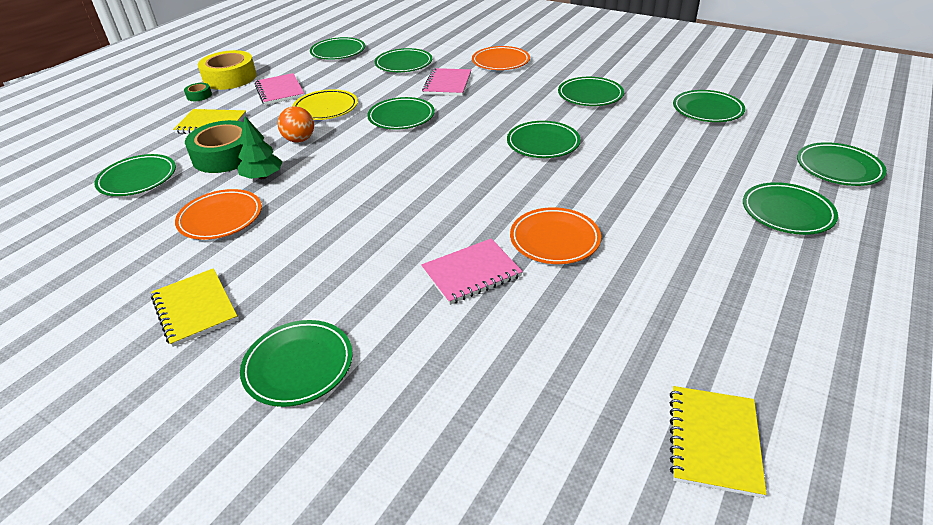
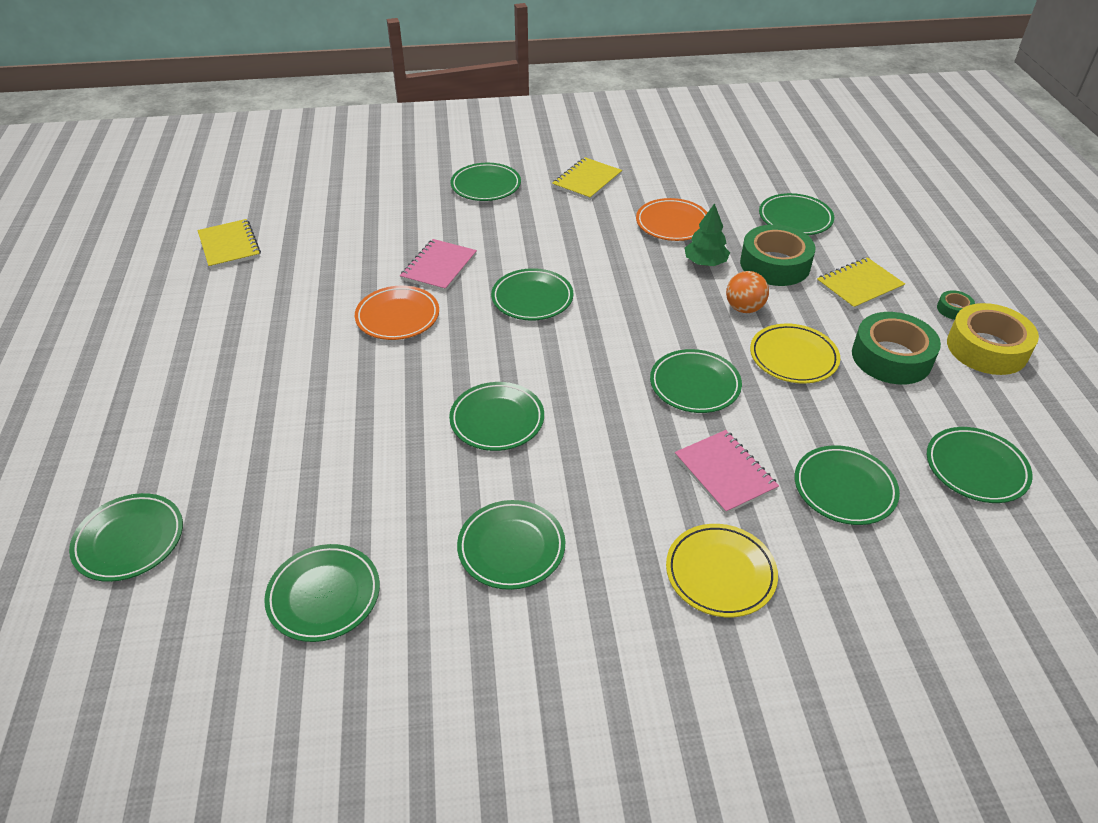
camera: 140 degrees right, 5 degrees up
(195, 308) = (587, 181): yellow notebook -> yellow notebook turned 75 degrees counterclockwise
(280, 91) = (891, 357): pink notebook -> green tape
(500, 62) = (720, 573): orange plate -> yellow plate
(787, 212) = (192, 437): green plate -> green plate (532, 298)

